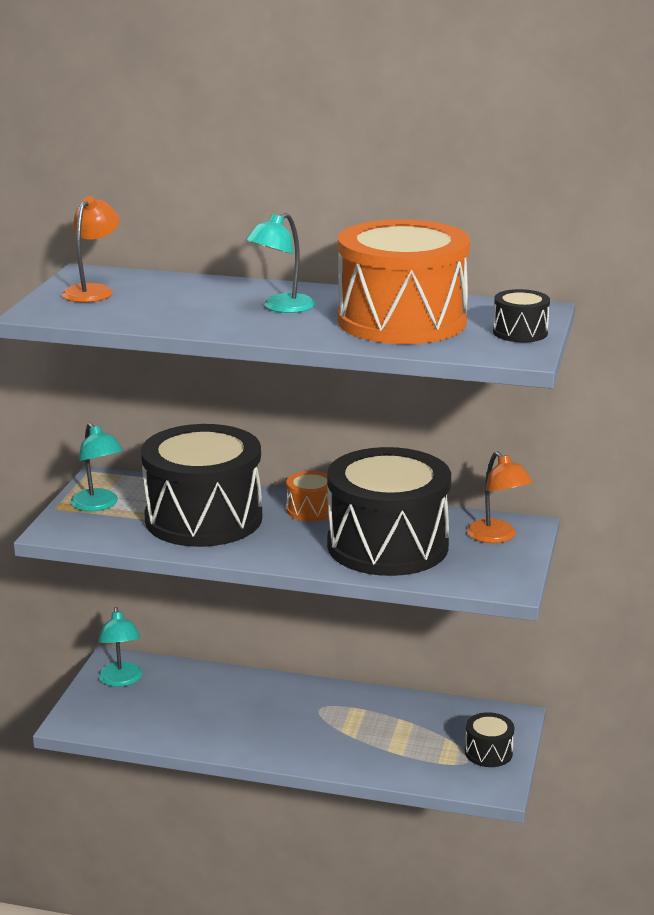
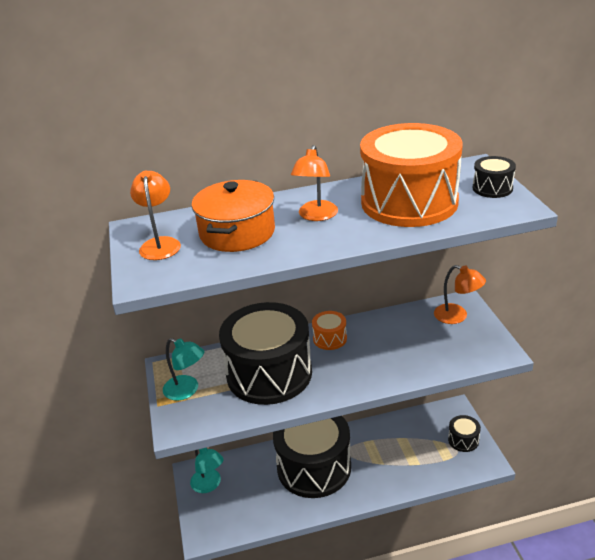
camera: 25 degrees left, 10 degrees up
(180, 301) = (237, 232): none -> orange pot
(281, 308) = (316, 216): turquoise lamp -> orange lamp
(387, 545) = (403, 349): black drum -> black drum (314, 467)

